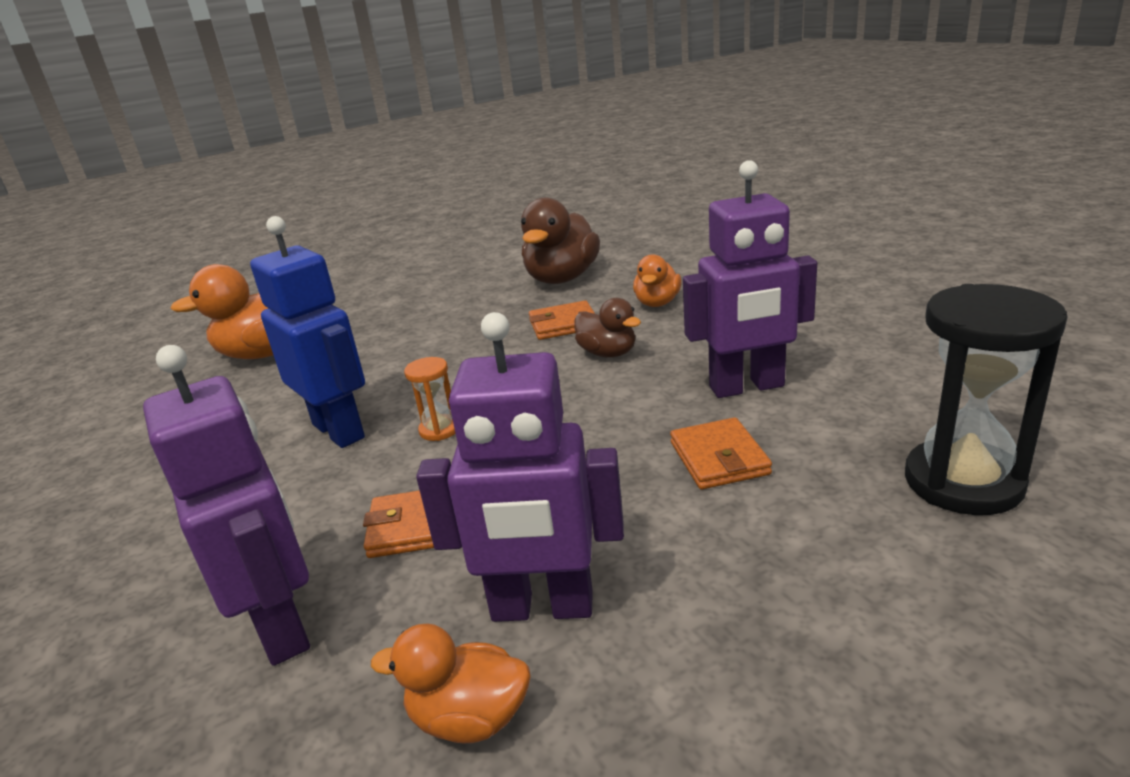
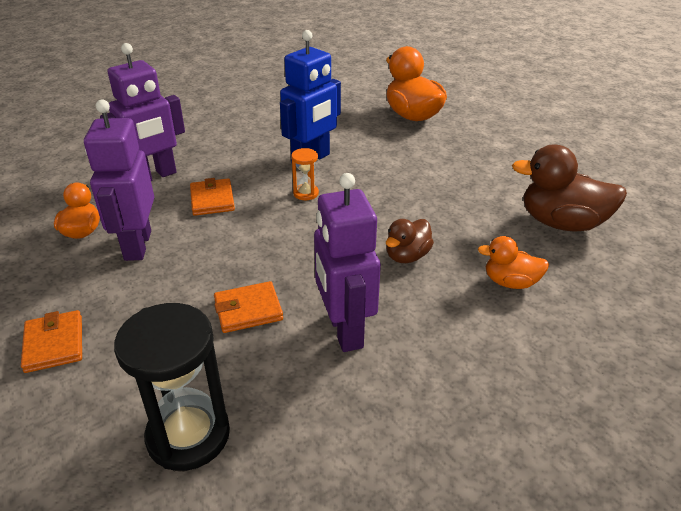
camera: 80 degrees right, 10 degrees up
(563, 324) = (460, 230): orange wallet -> orange wallet (54, 344)

